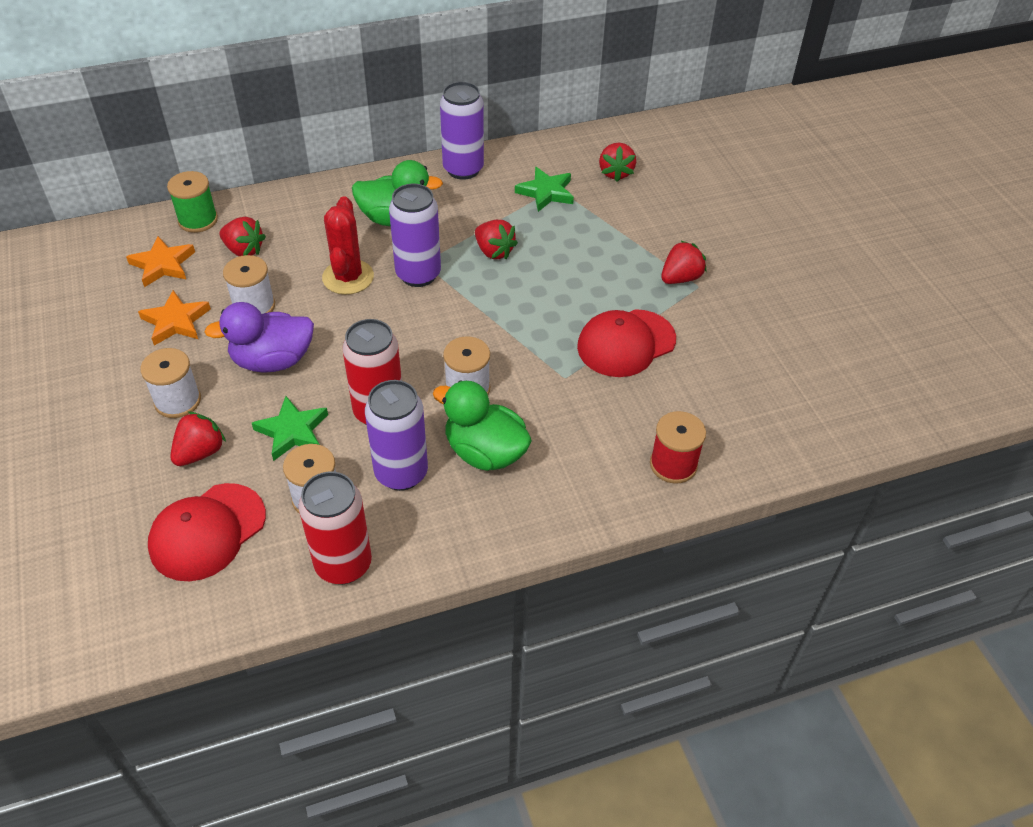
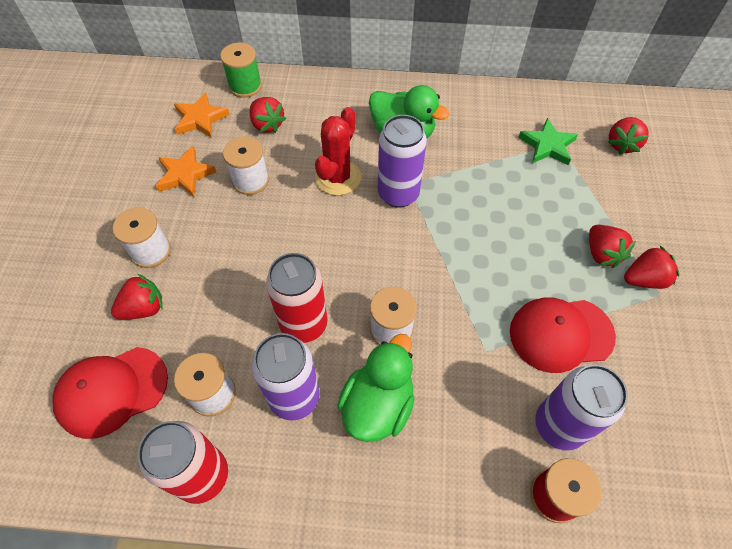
camera: 25 degrees right, 10 degrees up
(272, 361) = (241, 239): purple duck -> none
(292, 431) = (224, 316): green star -> none
(463, 169) = (481, 101): purple can -> purple can (559, 425)
(485, 452) = (378, 405): green duck -> green duck turned 60 degrees clockwise
(494, 251) = (475, 192): red strawberry -> red strawberry (602, 254)

